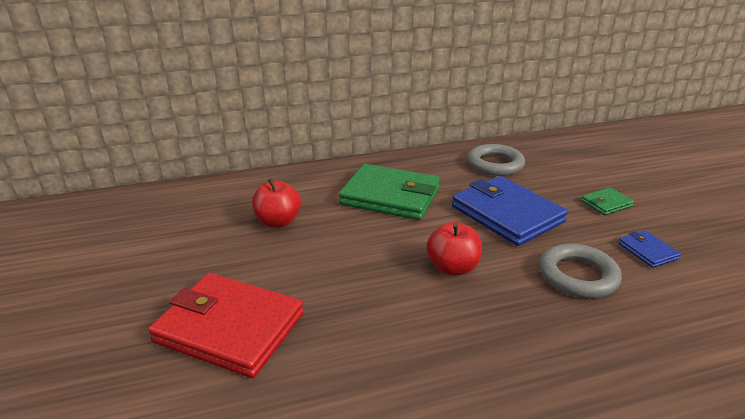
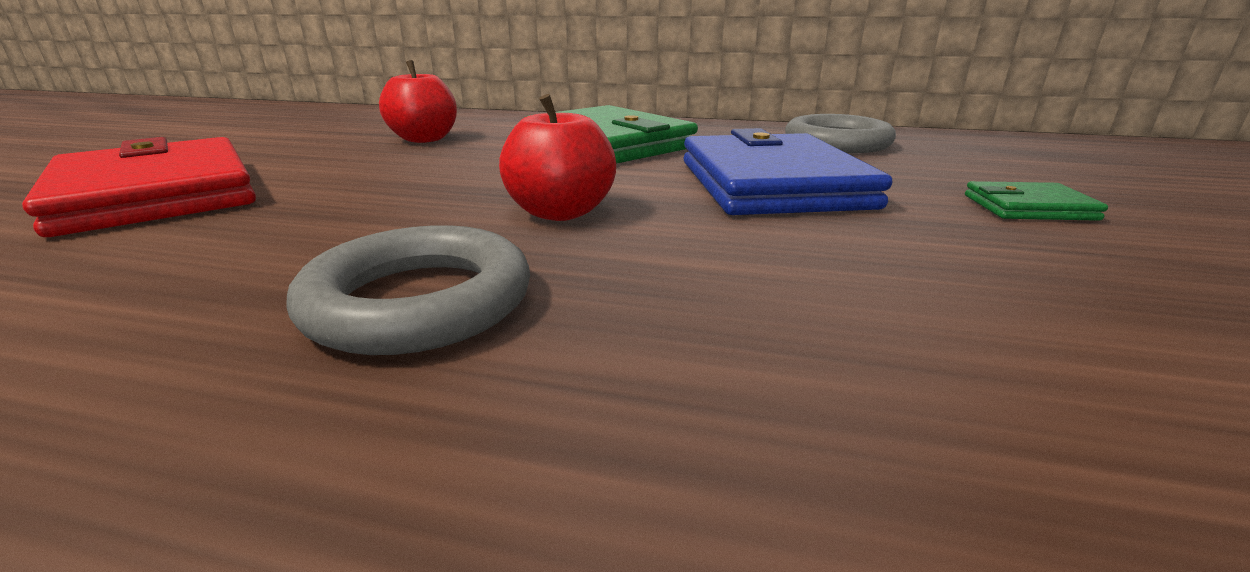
camera: 30 degrees right, 5 degrees down
(578, 276) = (805, 277): grey ring -> grey ring (419, 302)
(647, 251) = (1072, 286): blue wallet -> none

